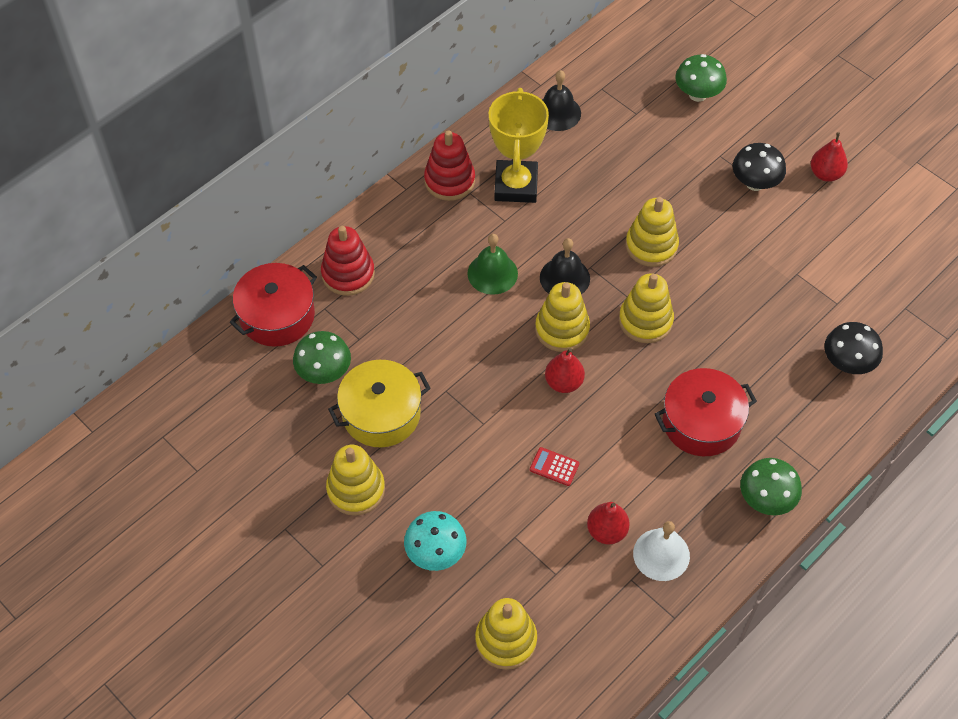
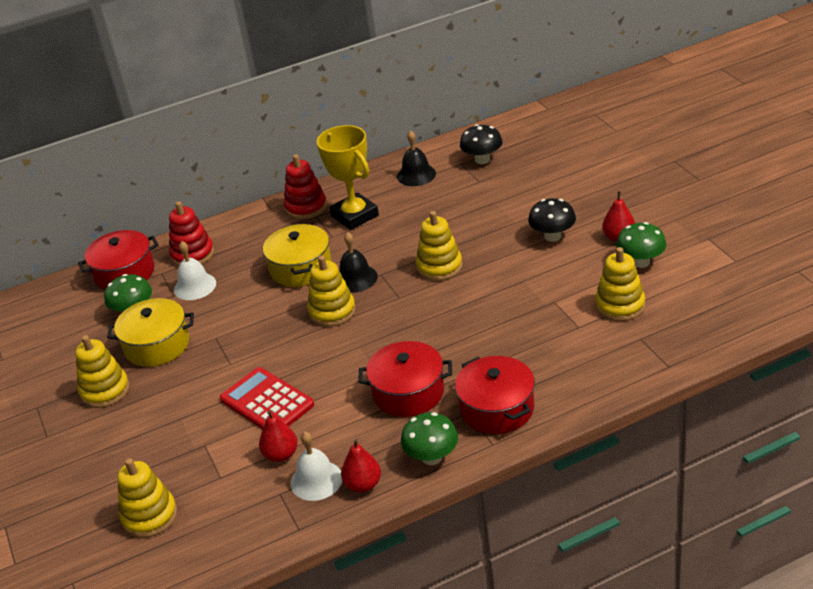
camera: 25 degrees right, 20 degrees down
(378, 321) = (195, 286): none -> white bell
(436, 553) = (136, 444): turquoise mushroom -> none
(492, 273) = (301, 268): green bell -> yellow pot
(516, 185) = (354, 216): yellow trophy -> yellow trophy turned 60 degrees counterclockwise
(554, 467) = (267, 402): red calculator -> red calculator, size x2.19
(563, 383) = (311, 347): red pear -> red pear (363, 485)
(645, 321) = (404, 315): yellow stacking toy -> yellow stacking toy (620, 305)
(697, 94) = (537, 174): green mushroom -> green mushroom (641, 262)
(802, 425) = (497, 408): none -> red pot
(847, 363) = (564, 370): black mushroom -> black mushroom (482, 159)

